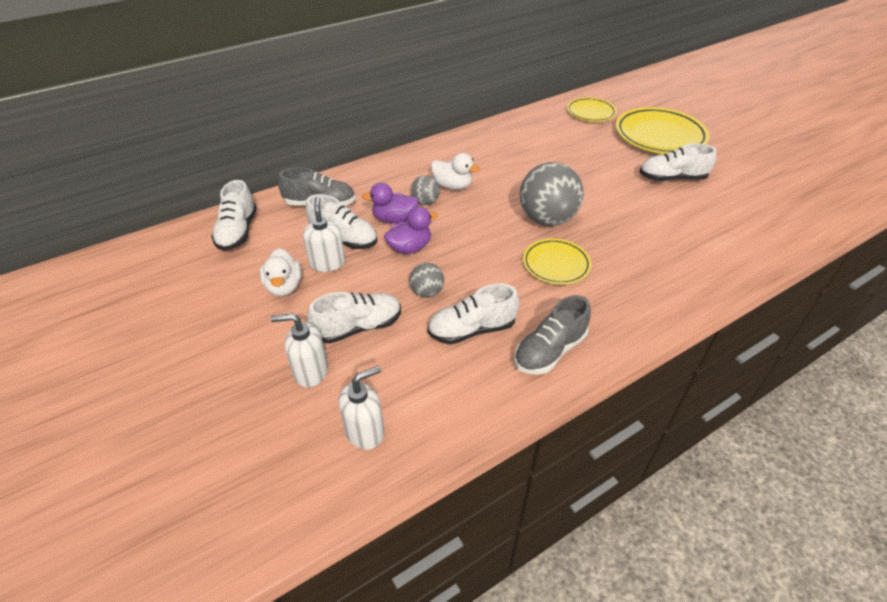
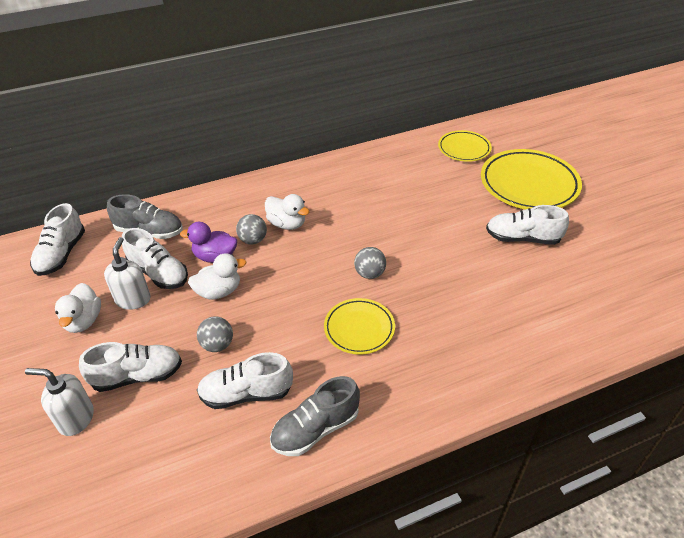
camera: 10 degrees right, 0 degrees up
(365, 431) = (103, 492): white soap dispenser -> none
(410, 248) = (219, 291): purple duck -> white duck
(547, 219) = (369, 274): grey ball -> grey ball, size x0.50

